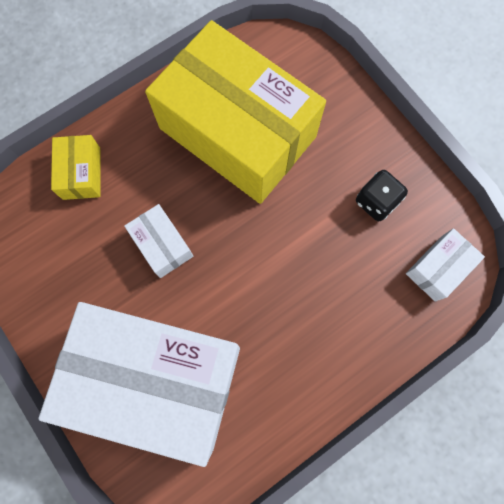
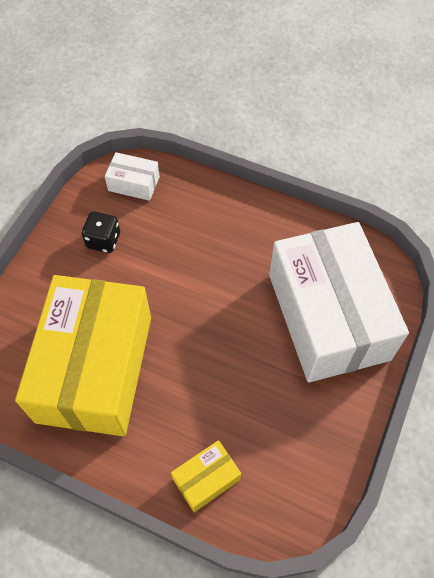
camera: 120 degrees left, 15 degrees down
(162, 245) = (228, 371): white box -> none

